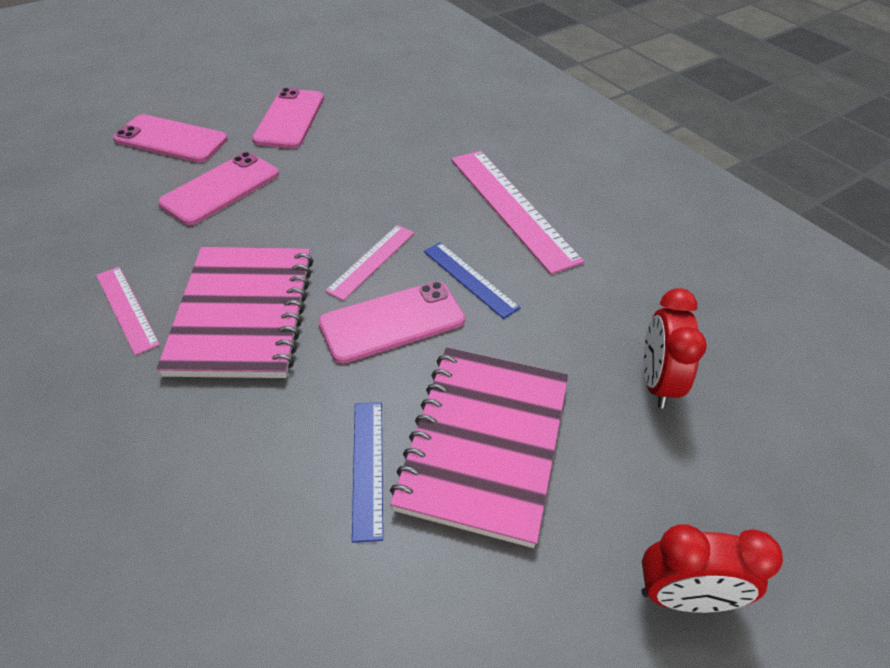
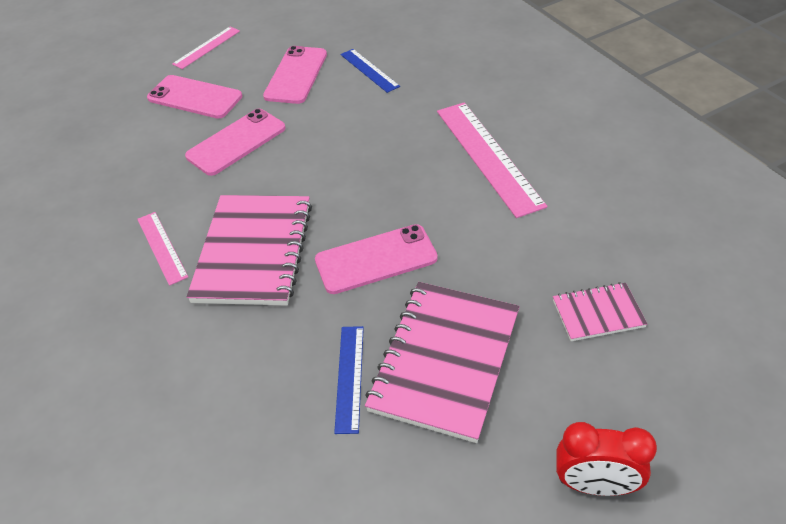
camera: 10 degrees right, 0 degrees up
(371, 261) = (361, 206): pink ruler -> pink ruler (206, 47)
(470, 279) = (445, 222): blue ruler -> blue ruler (369, 70)
(656, 382) = (598, 313): red clock -> pink notebook

